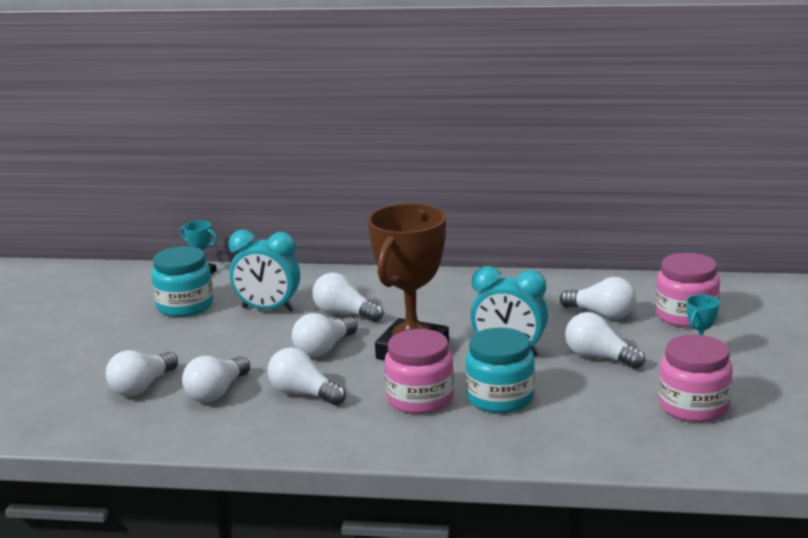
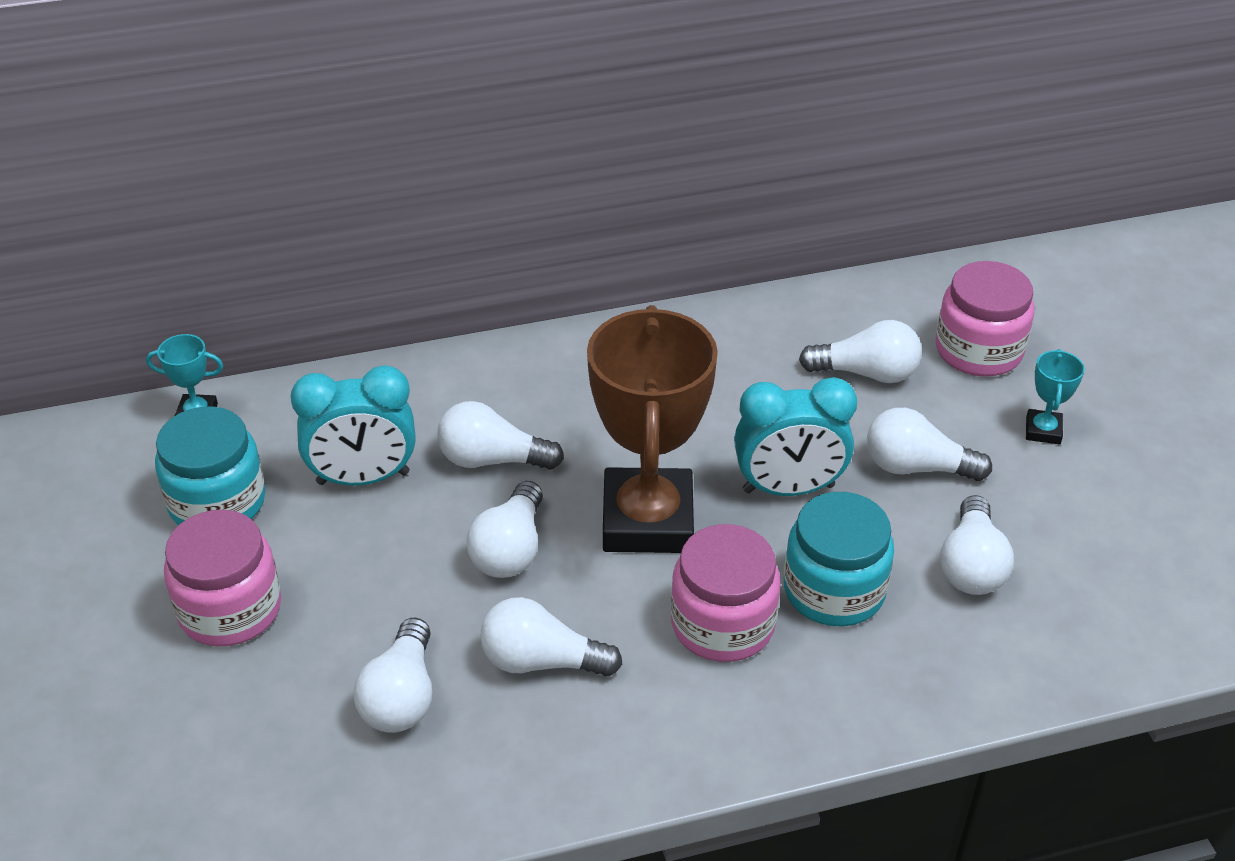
camera: 25 degrees left, 20 degrees up
(142, 387) = (267, 717): white light bulb -> white light bulb (971, 565)
(694, 406) = (1096, 538): pink jar -> pink jar (230, 609)

